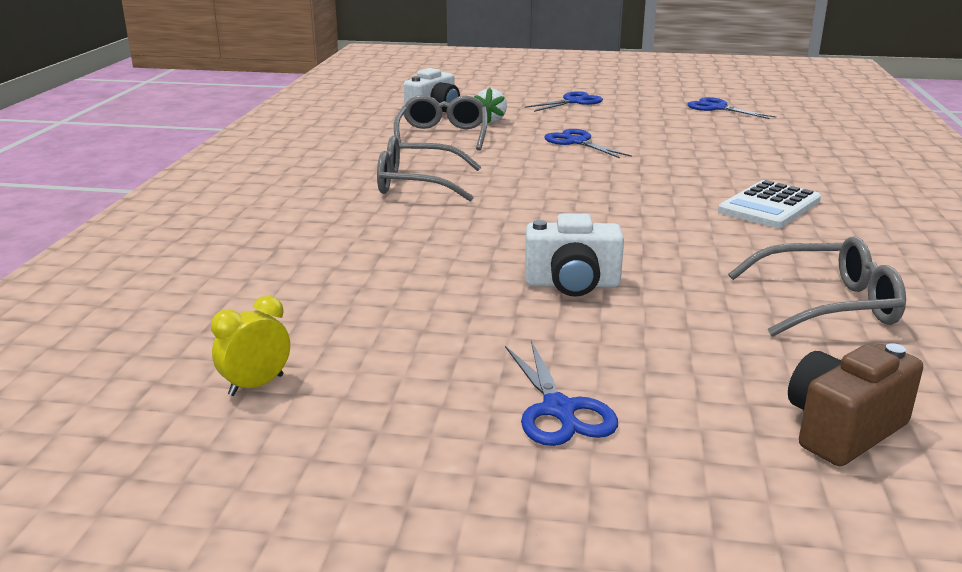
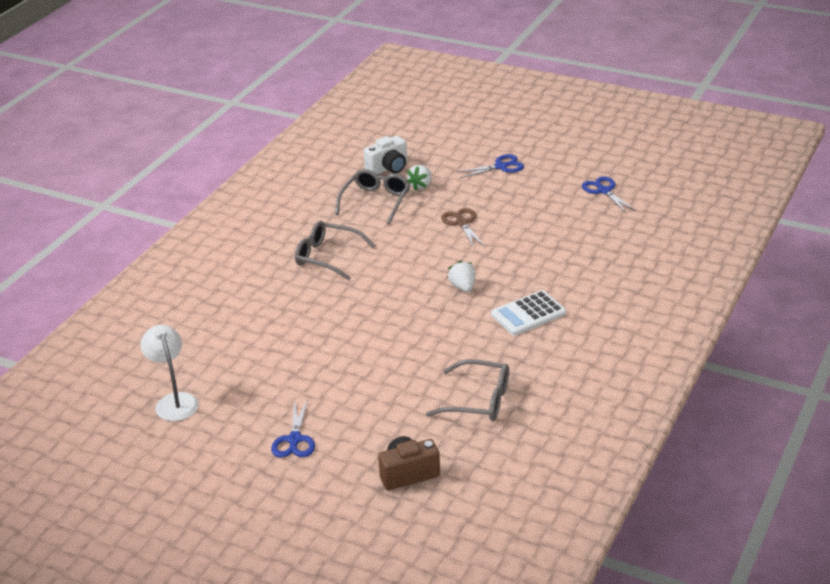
camera: 20 degrees right, 10 degrees up
(256, 385) = (174, 401): yellow clock -> white lamp
(572, 284) = (357, 362): white camera -> none
(577, 142) = (462, 223): blue scissors -> brown scissors
(645, 192) = (463, 287): none -> white strawberry

